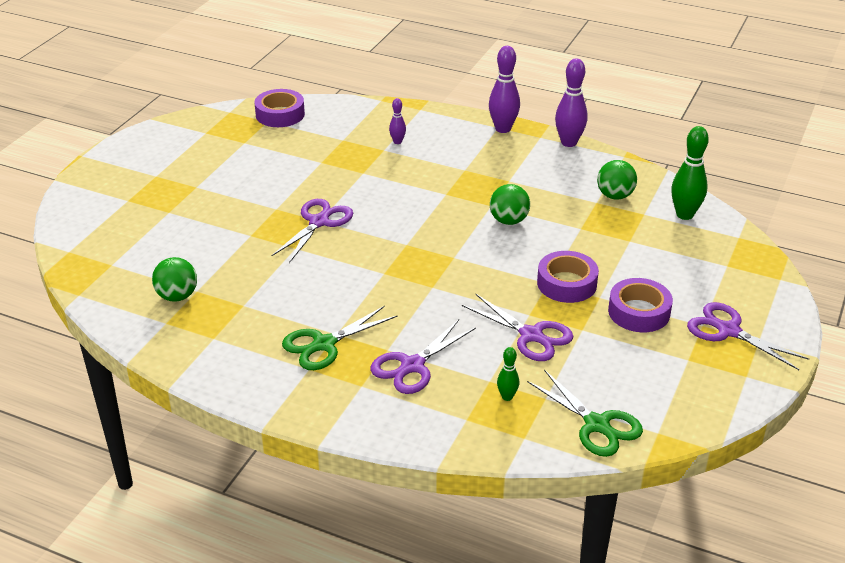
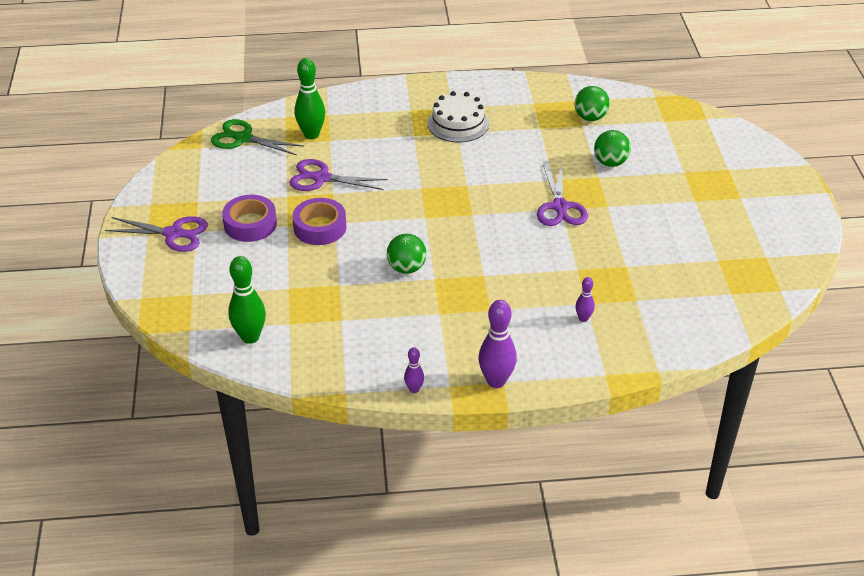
camera: 150 degrees right, 5 degrees up
(280, 114) = (730, 307): purple tape -> none
(324, 344) = (458, 123): green scissors -> white cake
(412, 366) = (388, 131): purple scissors -> none
(507, 397) = (311, 134): green bowling pin -> green bowling pin, size x1.89
(569, 142) = (414, 389): purple bowling pin -> purple bowling pin, size x0.53
(615, 196) = (327, 334): green ball -> green ball (610, 162)

